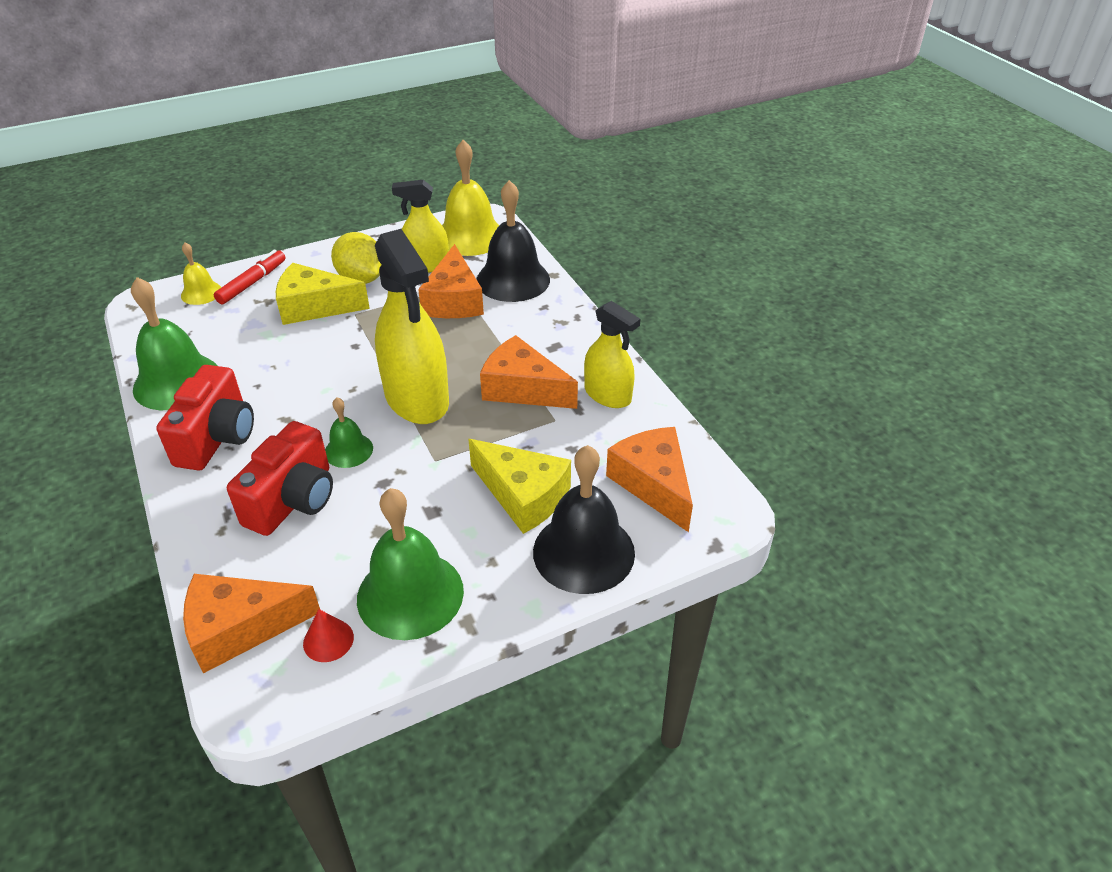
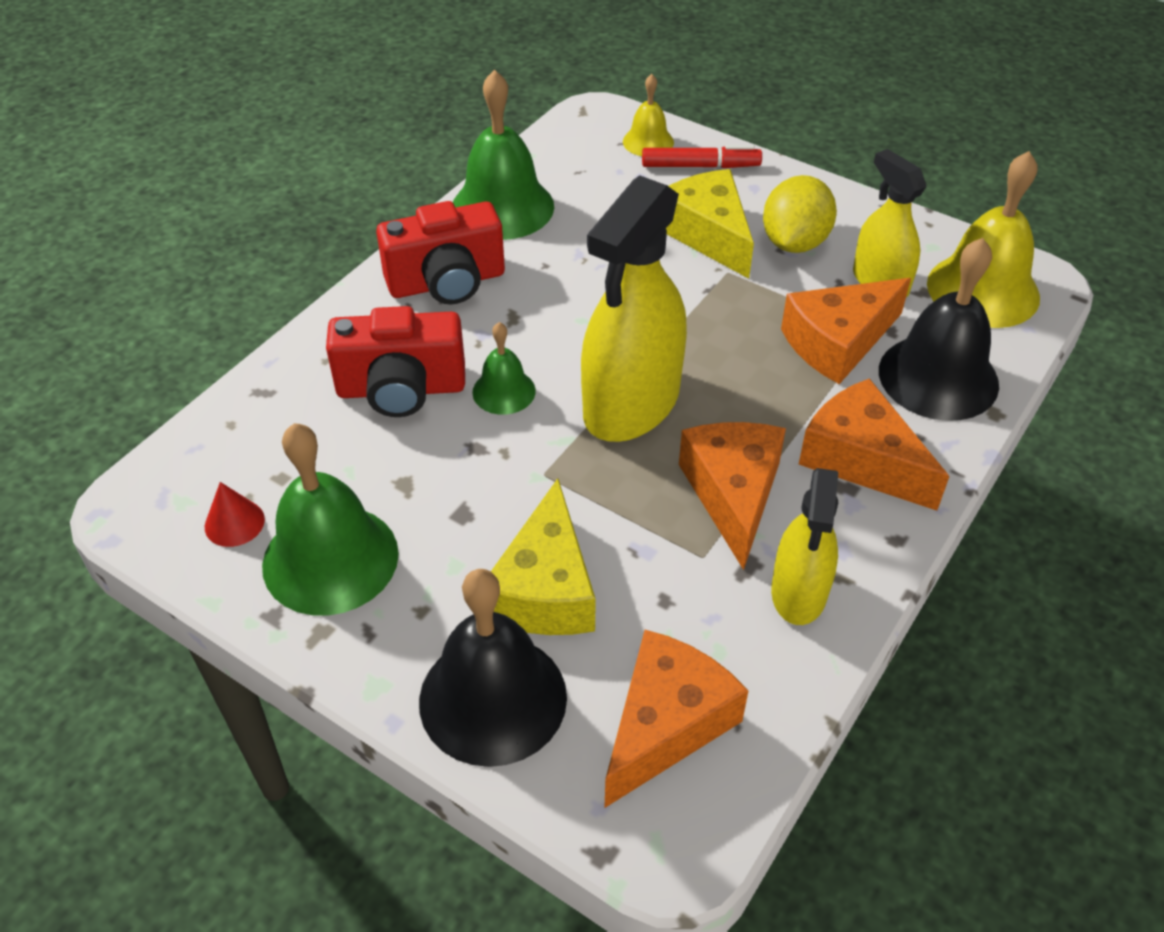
camera: 60 degrees right, 5 degrees up
(240, 628) = (215, 446): orange cheese -> orange cheese (861, 459)

